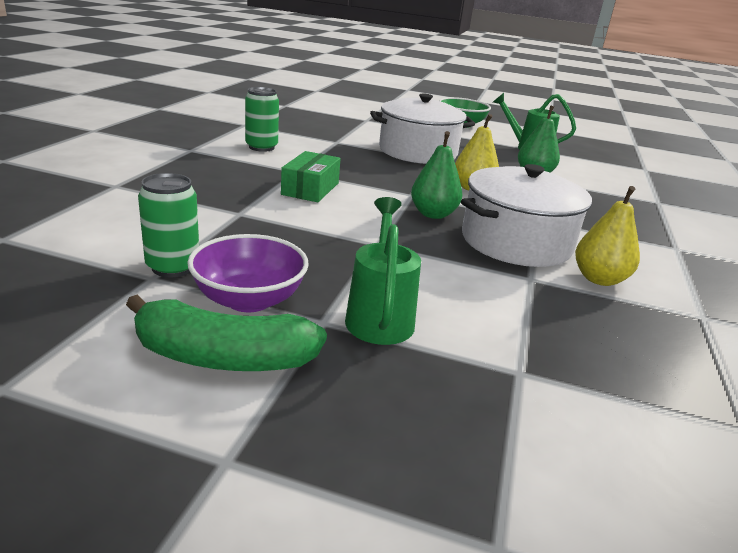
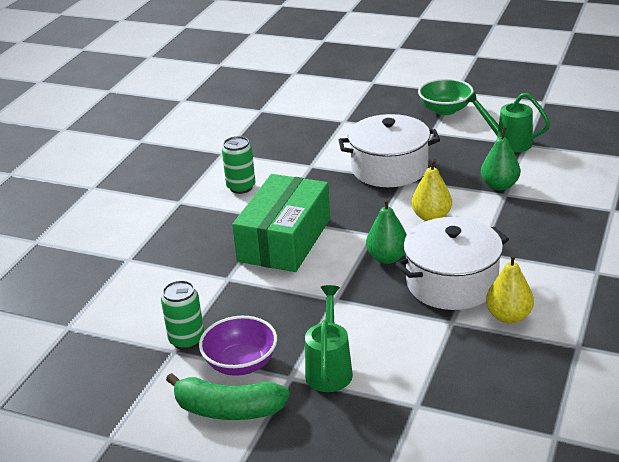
camera: 10 degrees right, 5 degrees up
(310, 189) = (285, 240): green box -> green box, size x1.89

